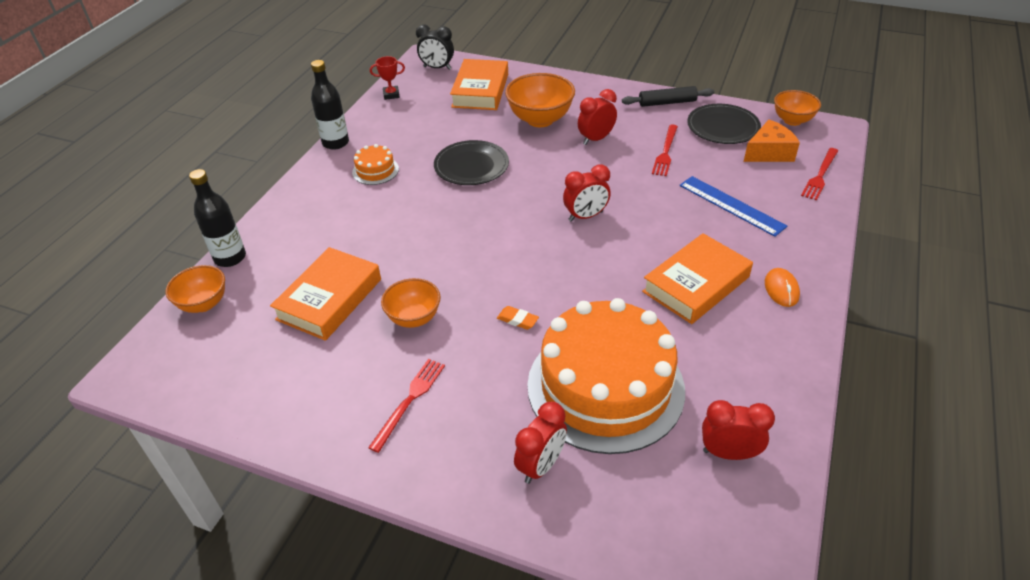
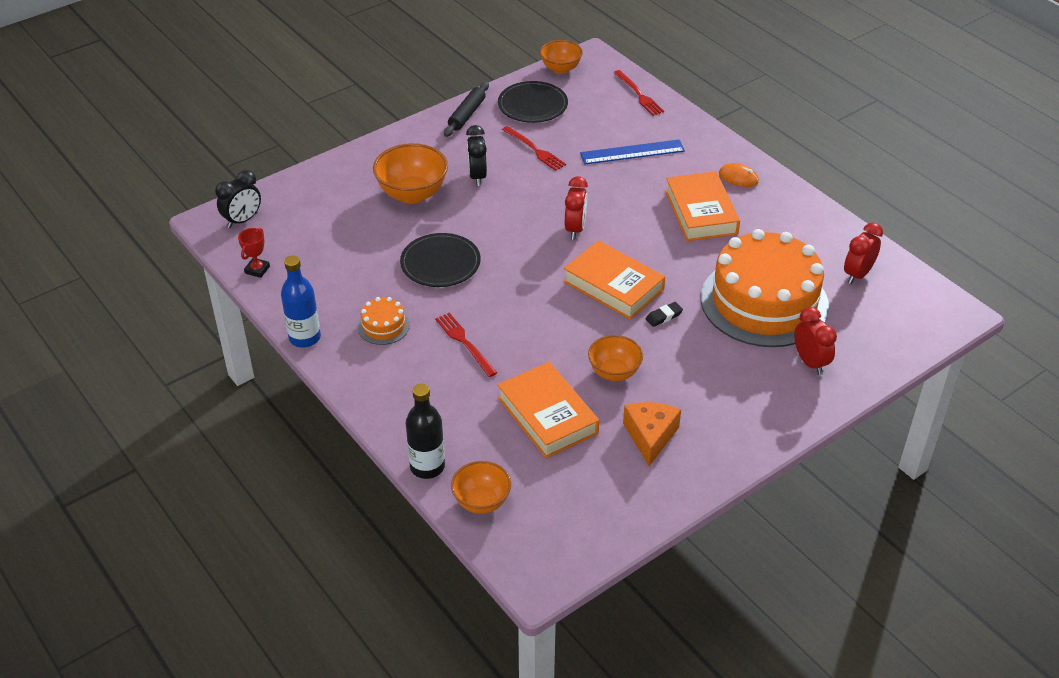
camera: 60 degrees left, 0 degrees up
(335, 143) = (305, 338): black bottle -> blue bottle
(409, 401) = (703, 406): red fork -> red fork (464, 343)
(480, 90) = (320, 209): orange book -> orange book (613, 286)
(517, 320) = (664, 316): orange eraser -> black eraser
(596, 139) = (477, 176): red clock -> black clock
(769, 153) = (589, 102): orange cheese -> orange cheese (650, 436)

